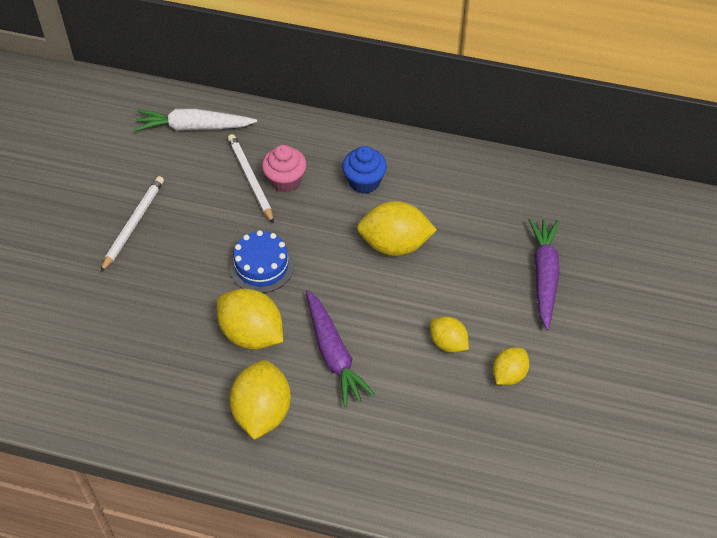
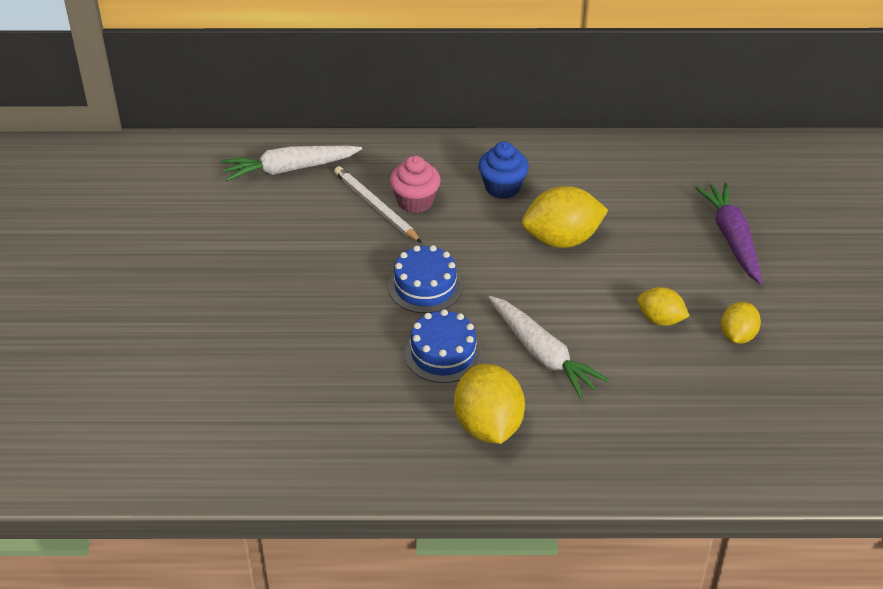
camera: 15 degrees left, 10 degrees down
(133, 224) = (260, 273): white pencil -> none
(252, 334) = (443, 353): yellow lemon -> blue cake
(333, 354) = (542, 354): purple carrot -> white carrot

